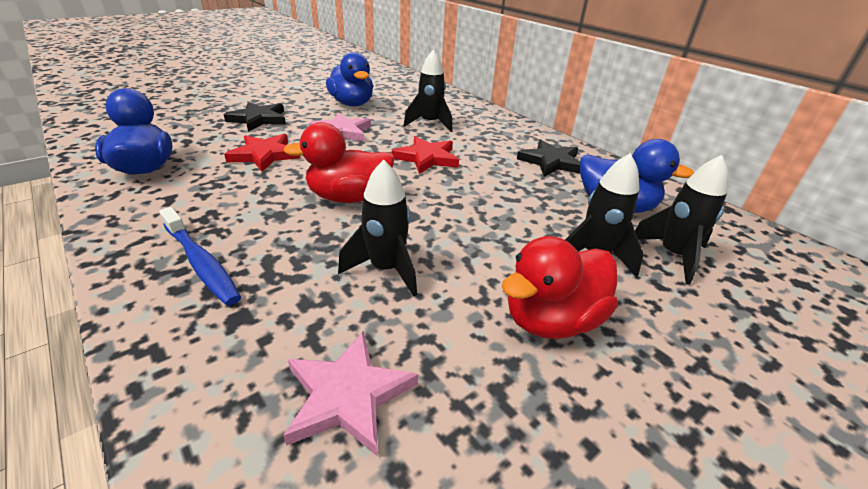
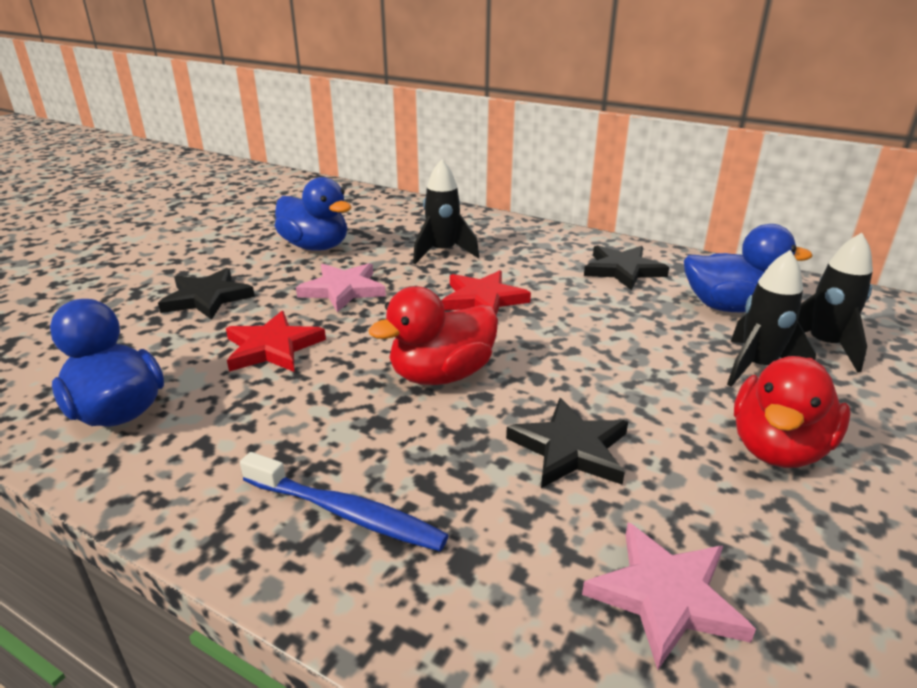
camera: 20 degrees left, 5 degrees down
(386, 269) = (570, 449): black rocket -> black star

